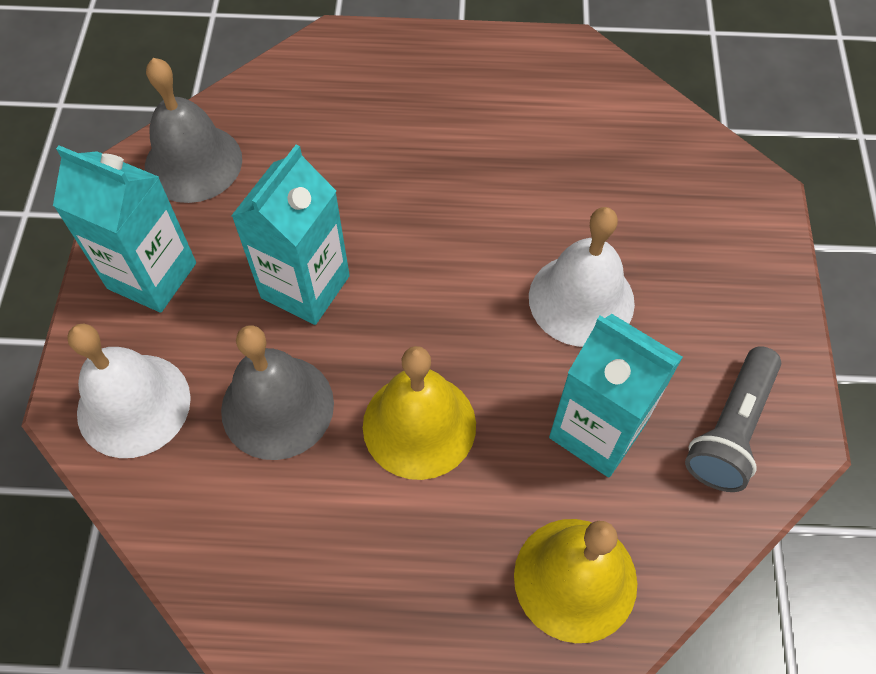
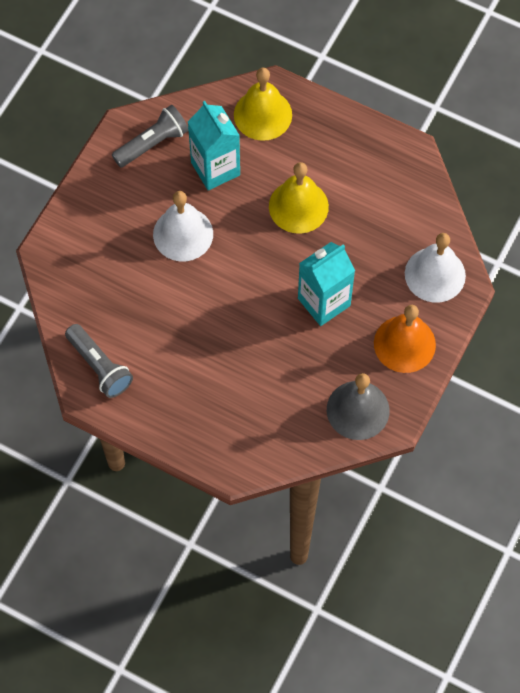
camera: 155 degrees left, 5 degrees up
(152, 276) = (404, 344): turquoise carton -> orange bell
(277, 406) = (363, 244): grey bell -> none
(579, 84) = (100, 366): none -> grey flashlight

